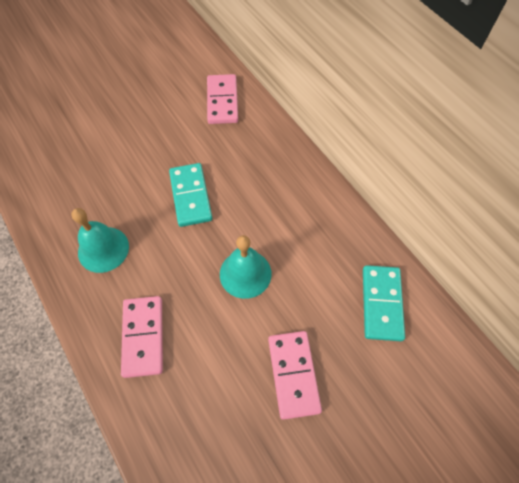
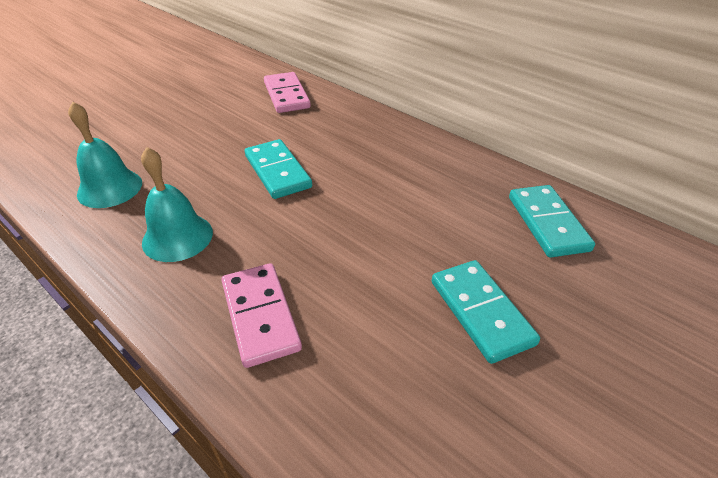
camera: 15 degrees left, 20 degrees down
(245, 273) = (373, 227): turquoise bell -> turquoise bell (110, 188)
(293, 374) = (481, 312): pink domino -> turquoise domino

